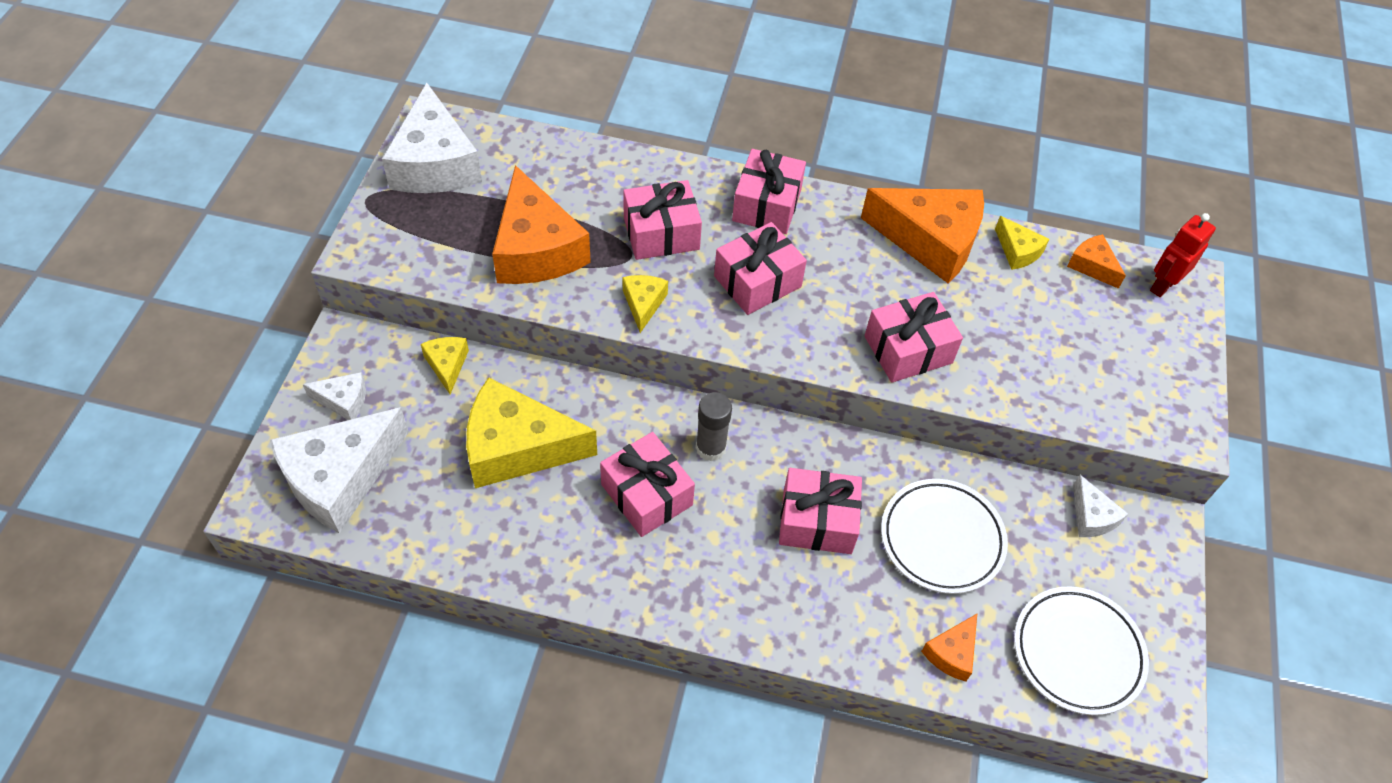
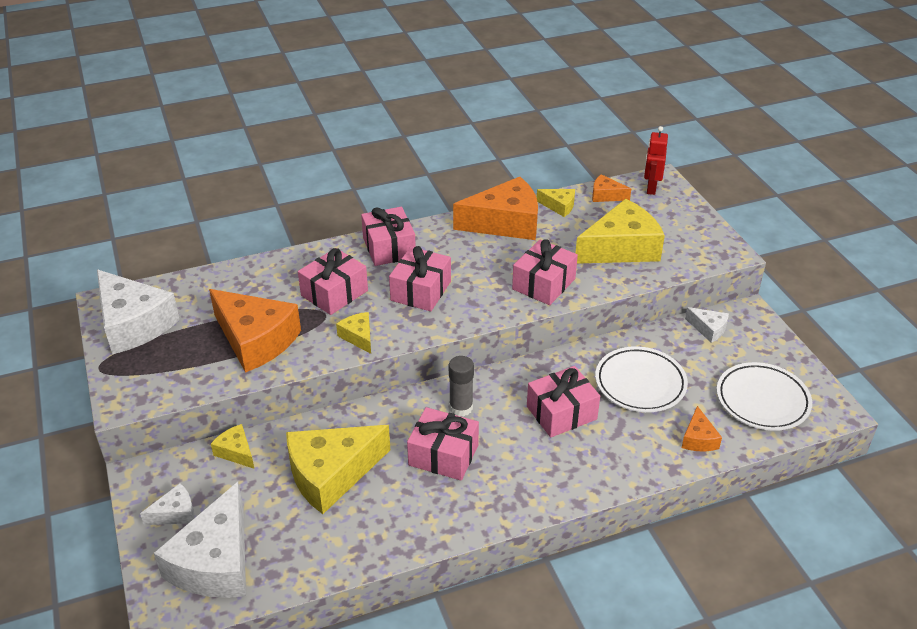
camera: 30 degrees left, 15 degrees down
(1048, 352) = (621, 248): none -> yellow cheese

